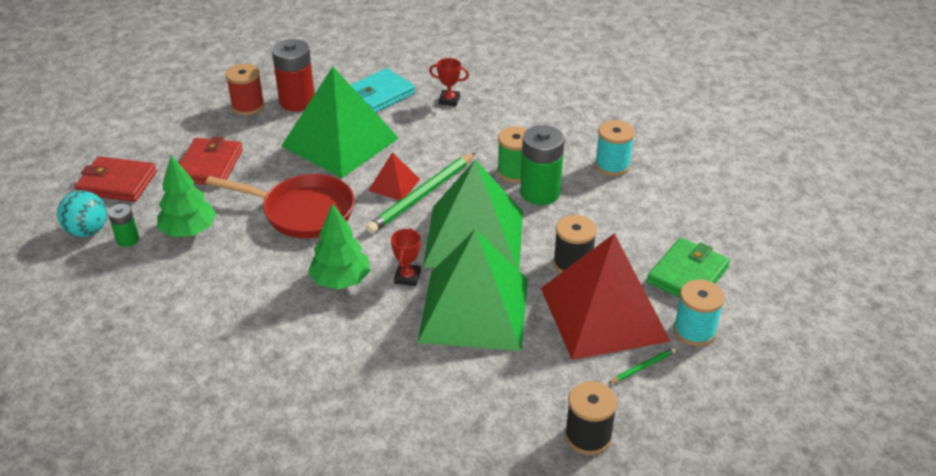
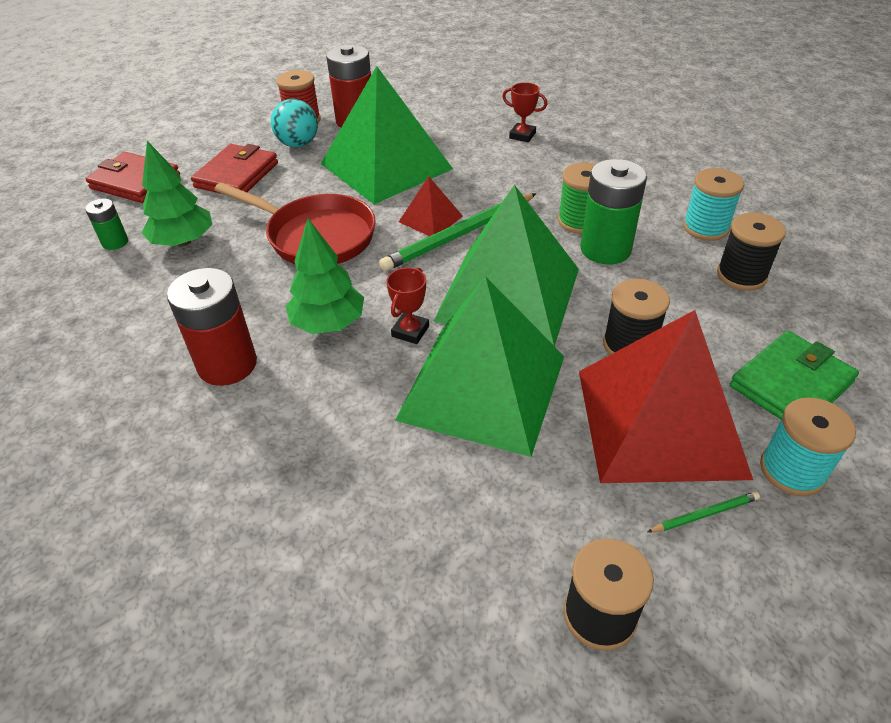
camera: 15 degrees right, 5 degrees up
(87, 231) = (79, 228): turquoise ball -> turquoise ball (298, 144)
(273, 323) = (227, 364): none -> red battery
(379, 95) = (446, 122): turquoise wallet -> none
(644, 200) = (741, 275): none -> black spool

